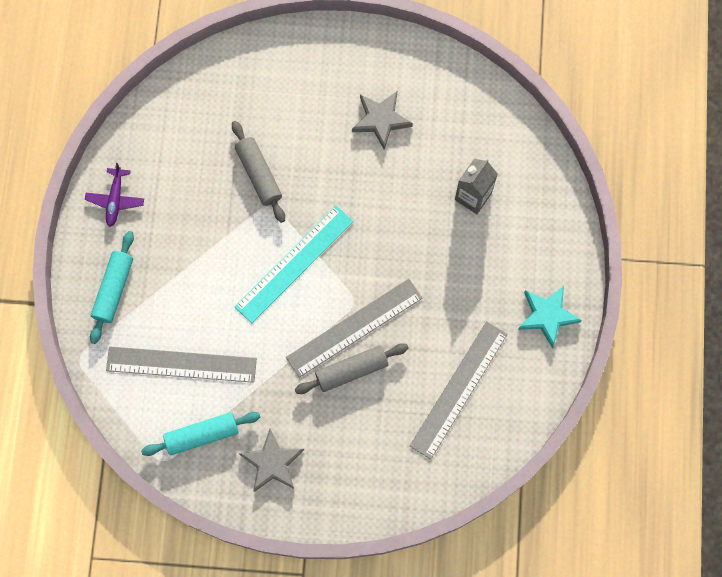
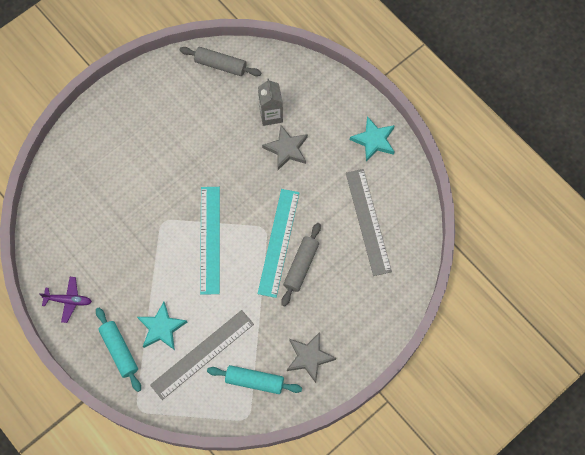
camera: 45 degrees left, 5 degrees down
(115, 200) = (68, 300): purple plane -> purple plane turned 45 degrees counterclockwise
(170, 304) = (161, 328): none -> turquoise star
(202, 435) = (254, 381): turquoise rolling pin -> turquoise rolling pin turned 75 degrees clockwise
(259, 174) = (139, 210): grey rolling pin -> grey rolling pin (220, 65)
(354, 327) = (278, 242): grey ruler -> turquoise ruler
(381, 120) = (179, 120): grey star -> grey star (286, 149)

